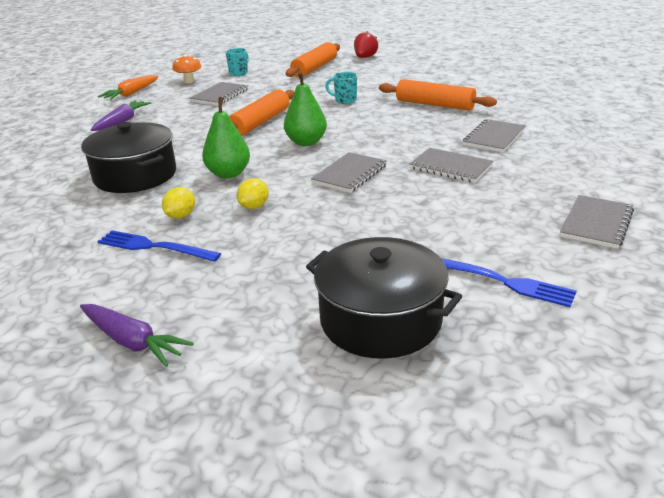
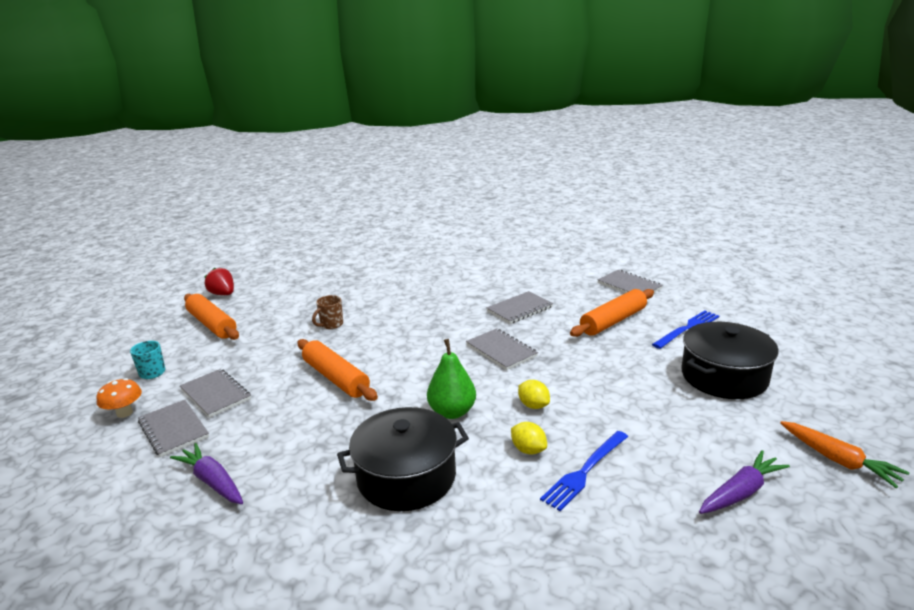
camera: 70 degrees left, 5 degrees down
(131, 94) = (102, 468): orange carrot -> orange carrot (838, 460)
(306, 142) = (414, 360): green pear -> none
(345, 100) = (331, 325): turquoise mug -> brown mug
(435, 105) = (392, 289): orange rolling pin -> orange rolling pin (613, 321)
(494, 137) = (481, 283): grey notebook -> grey notebook (173, 429)

